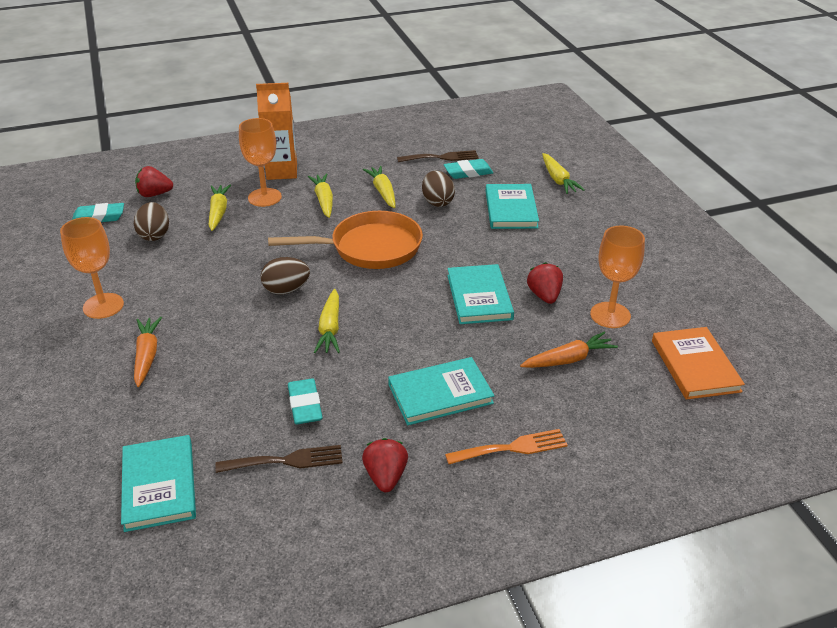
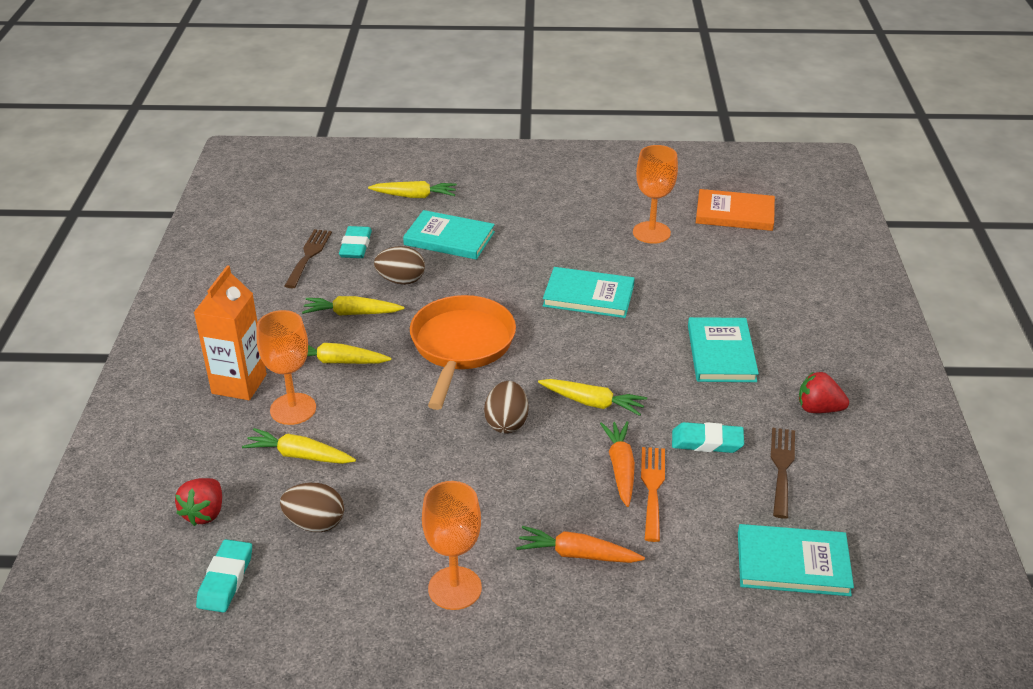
camera: 70 degrees left, 0 degrees up
(512, 448) = (802, 330): orange fork -> orange fork (652, 488)
(544, 296) = (606, 258): red strawberry -> none
(568, 359) = (702, 271): orange carrot -> orange carrot (620, 468)

